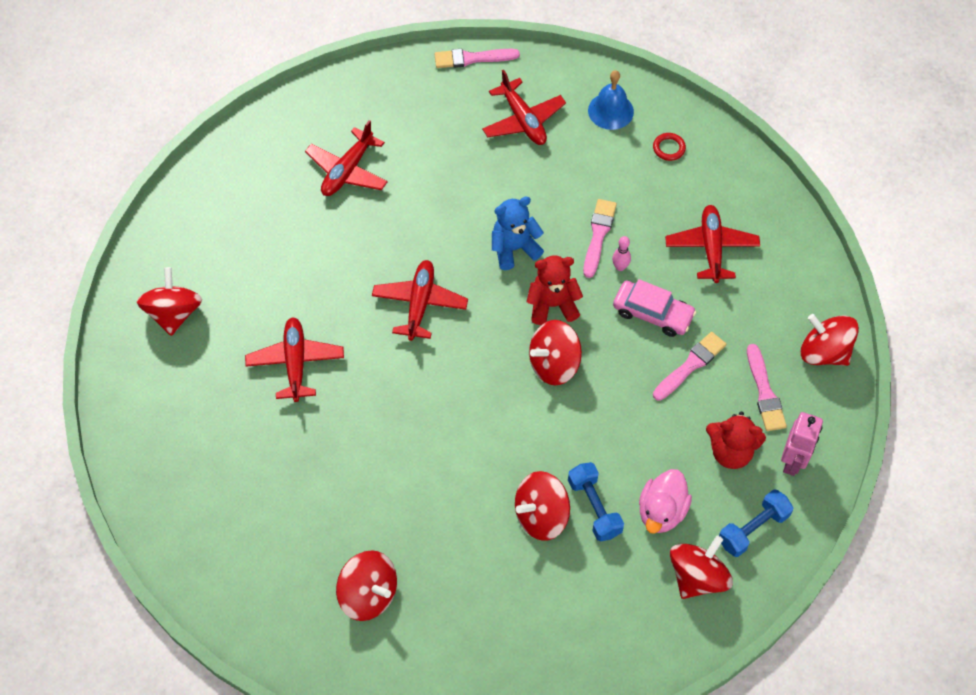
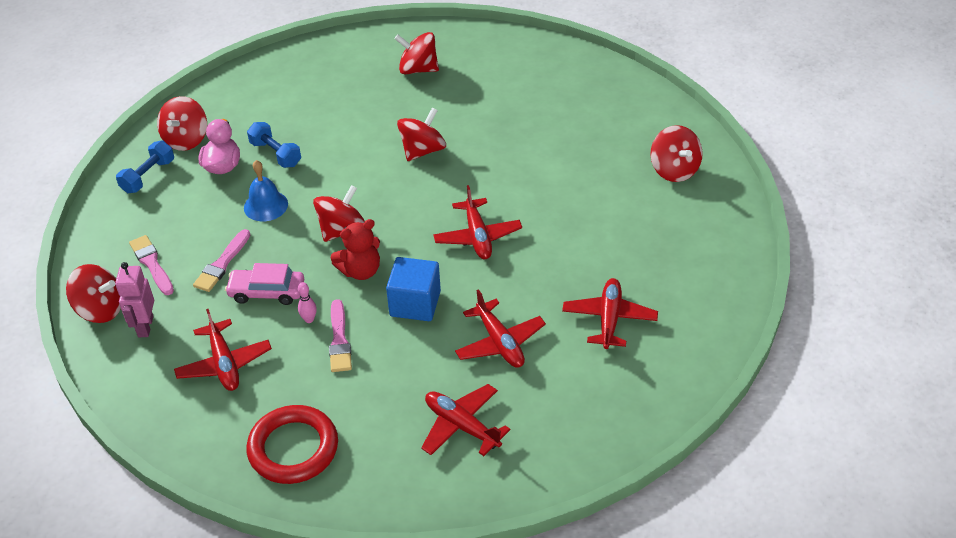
camera: 160 degrees right, 15 degrees down
(295, 363) = (554, 169): red plane -> red plane (500, 342)
(472, 58) = (551, 477): pink brush -> none
(514, 248) = (415, 303): blue teddy bear -> blue cube
(541, 515) = (314, 139): red spinning top -> red spinning top (422, 150)
(610, 111) = (370, 469): blue bell -> blue bell (266, 205)
(669, 148) = (293, 448): red ring -> red ring, size x2.44
(730, 452) = (174, 216): red teddy bear -> none
(793, 461) = (121, 225): pink robot -> pink robot (145, 326)

